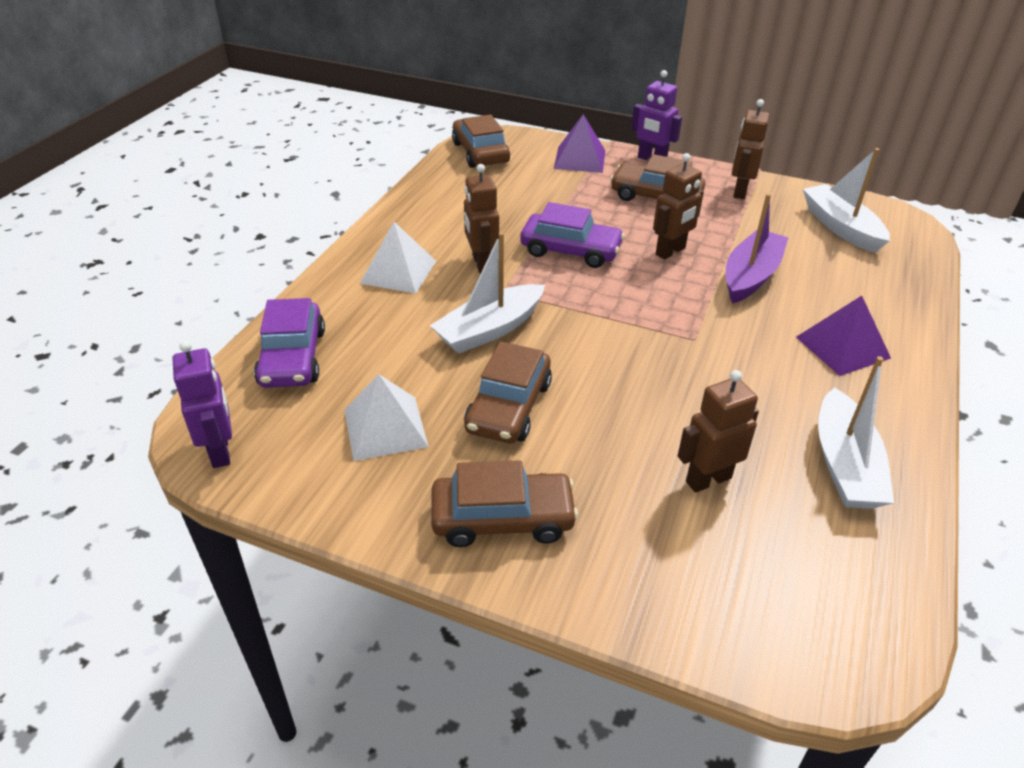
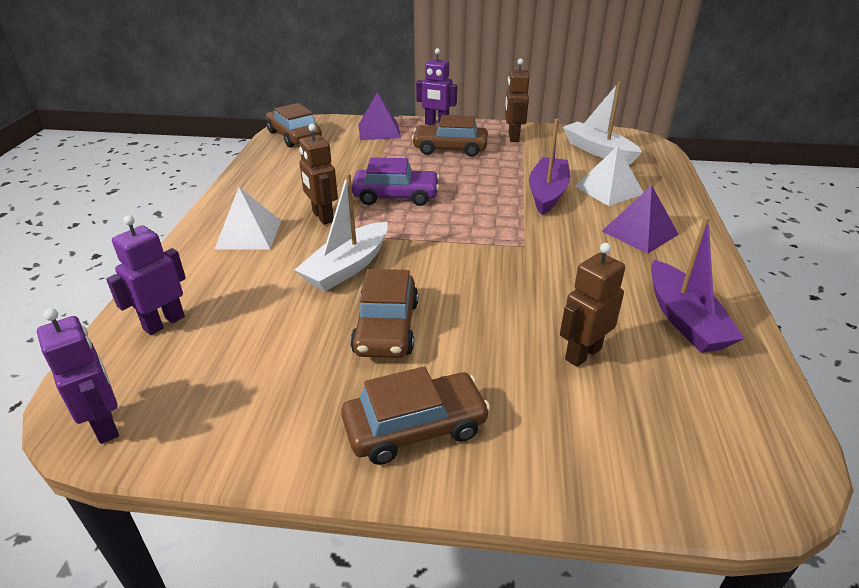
camera: 15 degrees left, 5 degrees down
(292, 357) = (164, 323): purple car -> purple robot
(385, 428) = (275, 368): white pyramid -> white pyramid (609, 190)
(671, 251) = (478, 185): brown robot -> none
(844, 464) = (684, 319): white boat -> purple boat

